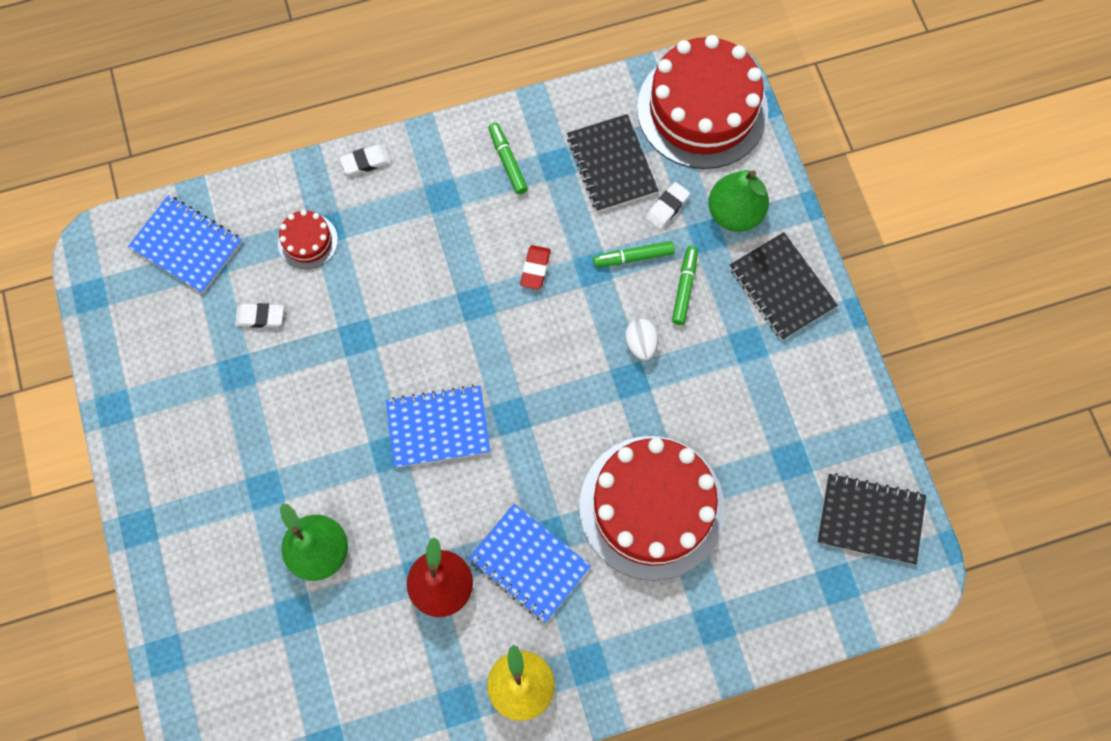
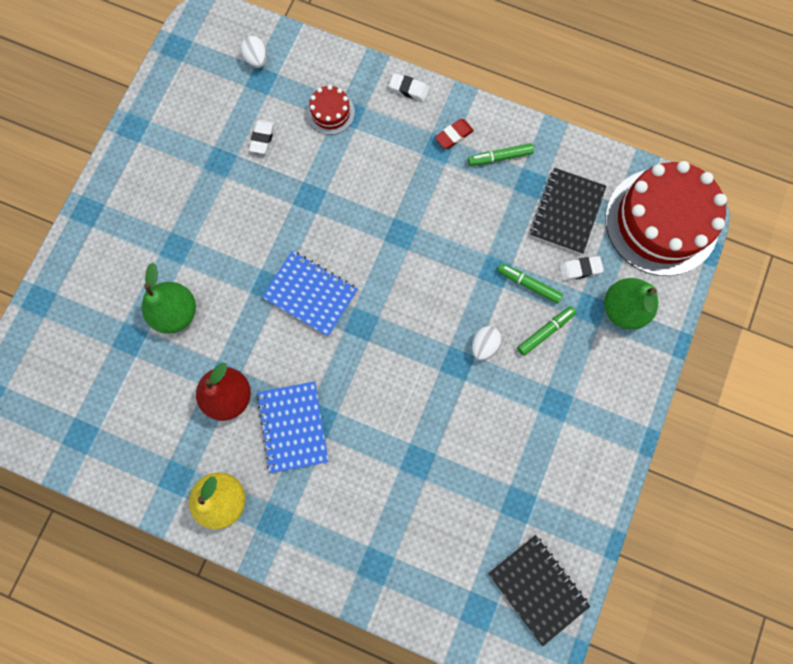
camera: 40 degrees right, 5 degrees up
(187, 245) = (257, 59): blue notebook -> white egg
(260, 317) = (262, 138): white eraser -> white eraser turned 60 degrees clockwise
(508, 161) = (500, 157): green marker -> green marker turned 120 degrees counterclockwise
(535, 269) = (457, 241): red eraser -> red eraser (454, 135)
(651, 507) = (400, 457): red cake -> none
(781, 287) = (612, 384): black notebook -> none

